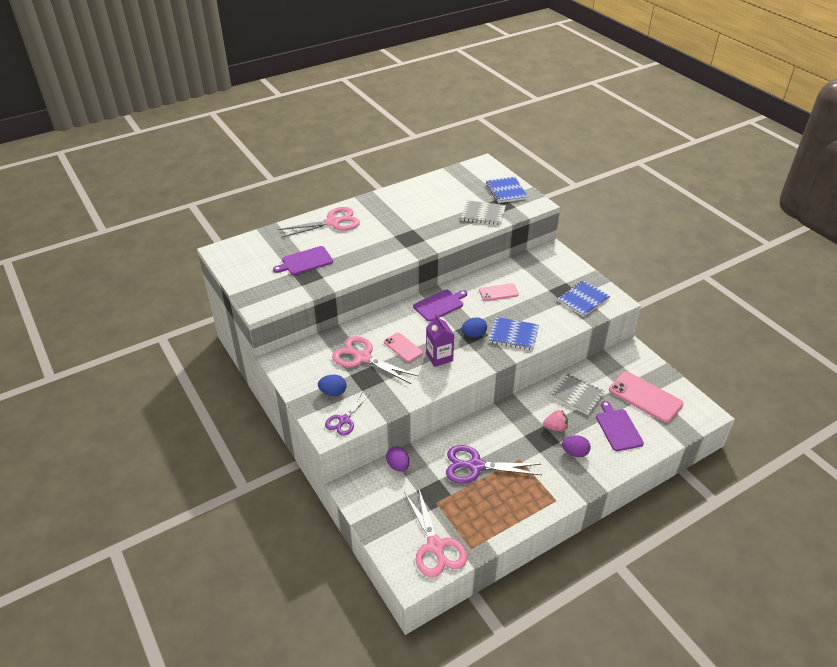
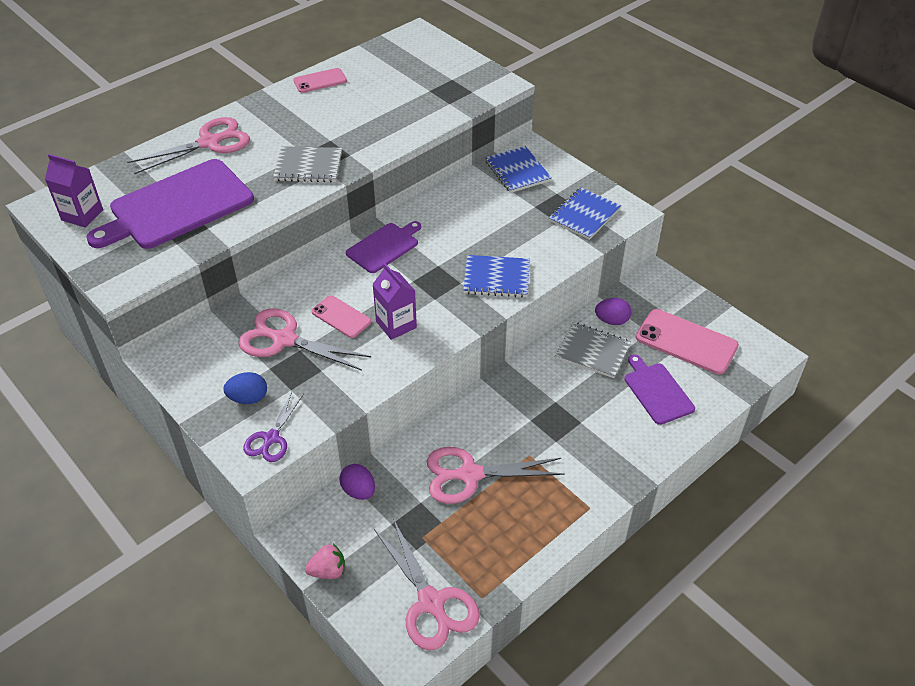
camera: 10 degrees left, 5 degrees up
(244, 260) = (82, 215): none -> purple carton
(305, 261) = (177, 206): purple cutting board -> purple cutting board, size x1.83
(474, 334) = (440, 285): blue egg -> none
(476, 466) = (470, 475): purple scissors -> pink scissors
(483, 214) = (428, 107): grey notebook -> grey notebook (308, 166)
(498, 292) = (465, 218): pink phone -> pink phone (320, 81)
(506, 191) = (455, 70): blue notebook -> blue notebook (517, 171)
(555, 427) = (571, 402): pink strawberry -> pink strawberry (328, 571)
(574, 452) = (604, 435): purple egg -> purple egg (612, 321)

